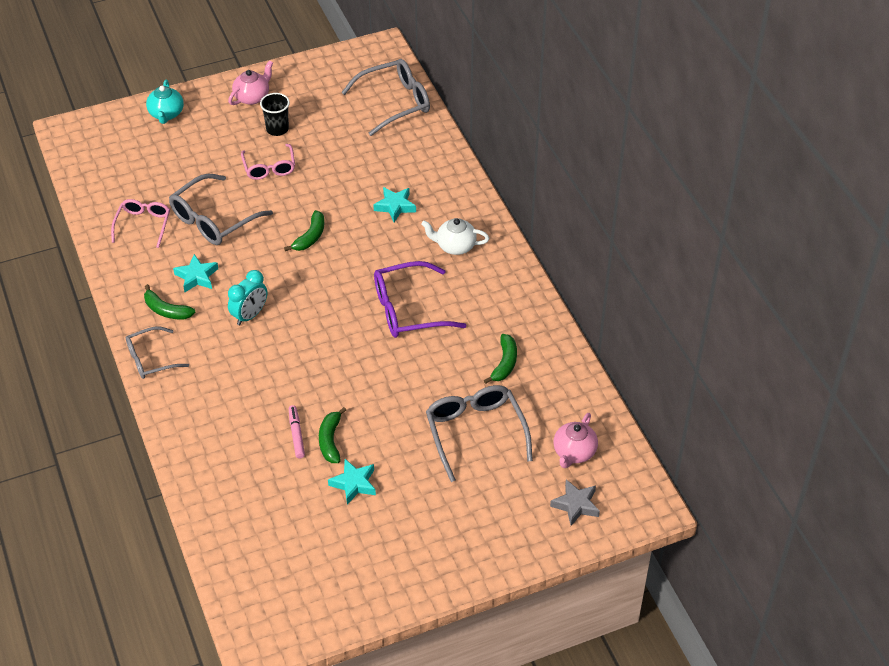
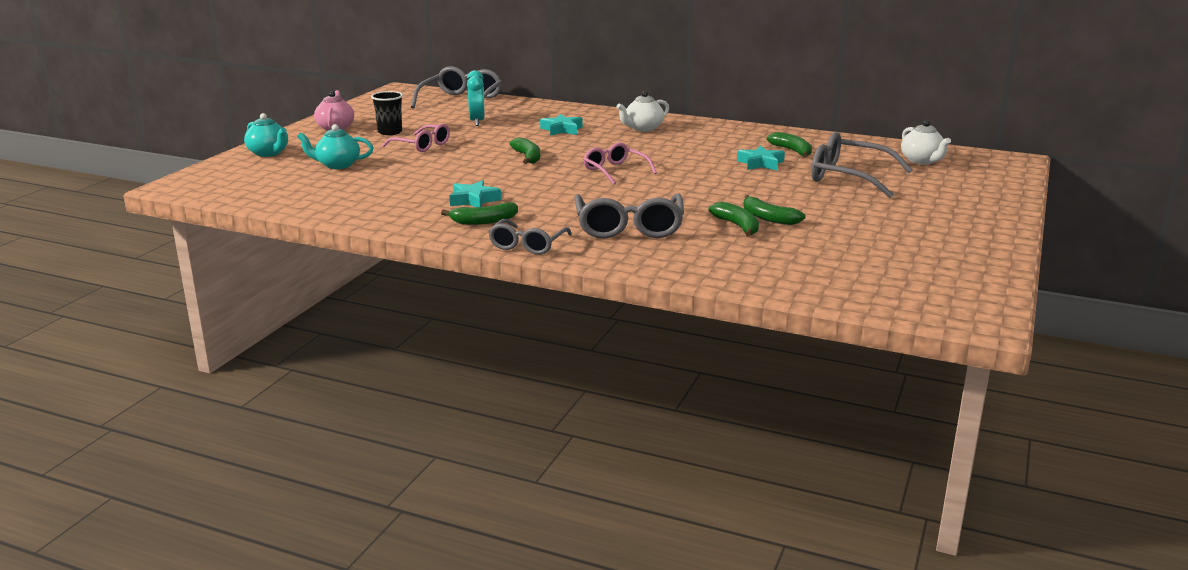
camera: 45 degrees left, 25 degrees down
(143, 225) = (364, 197): pink glasses -> pink glasses (615, 171)
(183, 163) = (337, 165): none -> turquoise teapot
(213, 219) = (426, 176): grey glasses -> grey glasses (629, 227)
(250, 315) = (563, 198): turquoise clock -> turquoise clock (477, 122)
(296, 434) = (737, 226): pink marker -> green banana
(354, 484) = (834, 226): turquoise star -> turquoise star (760, 163)
(408, 310) = (676, 156): purple glasses -> none
(574, 452) = (922, 161): pink teapot -> white teapot
(576, 505) = (978, 175): grey star -> none

